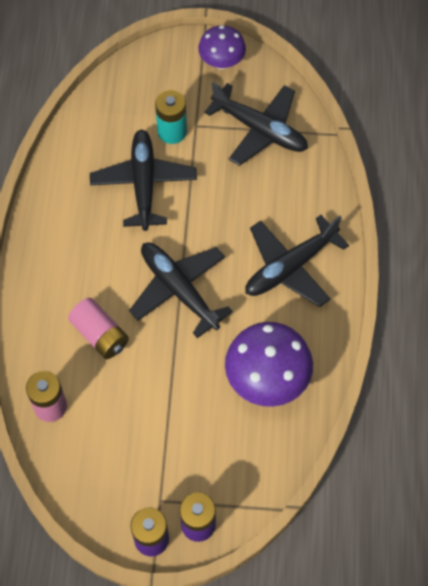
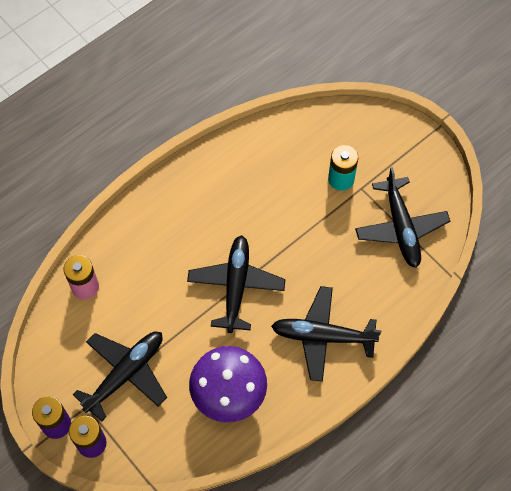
camera: 45 degrees right, 0 degrees up
(100, 335) = (159, 270): pink battery -> none
(144, 183) = (287, 198): black plane -> black plane (126, 373)
(222, 62) = (424, 160): purple mushroom -> none

